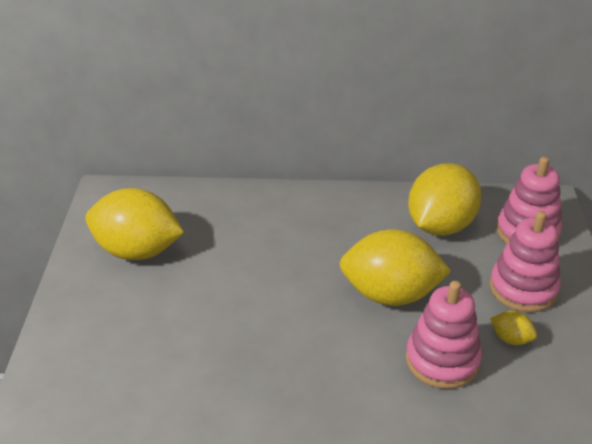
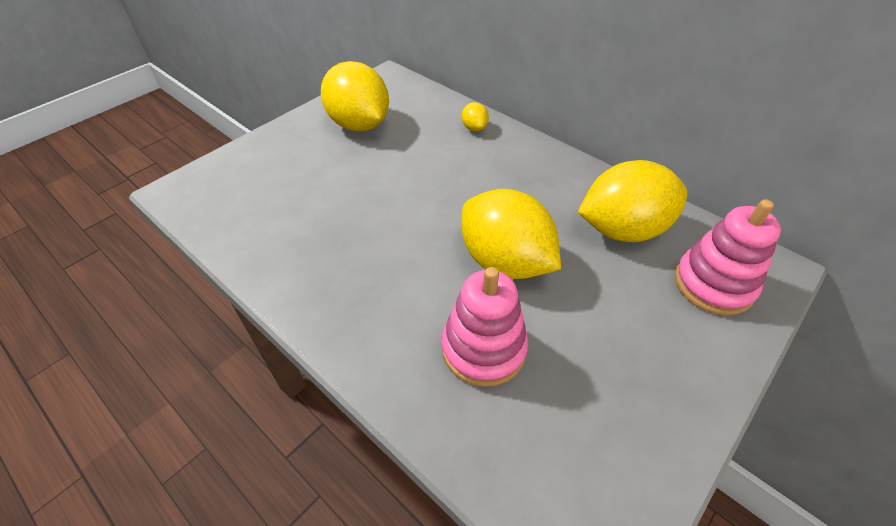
camera: 40 degrees right, 10 degrees up
(511, 339) = (575, 375): yellow lemon -> yellow lemon (474, 128)
(523, 289) = (645, 335): pink stacking toy -> none

